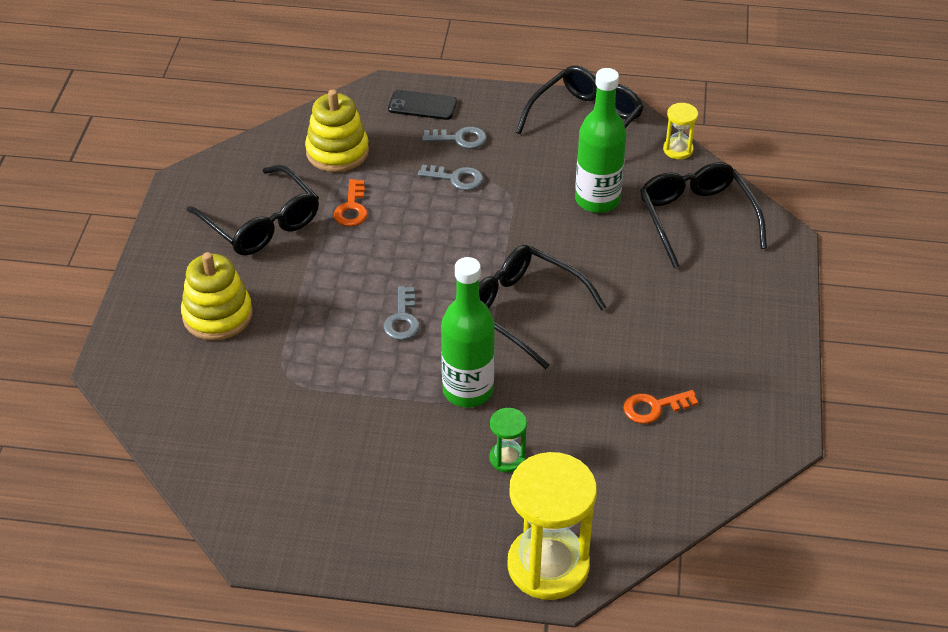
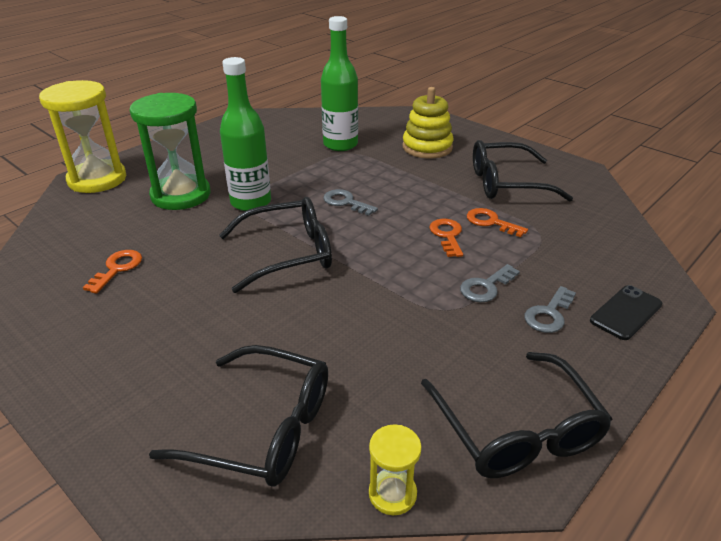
camera: 125 degrees right, 10 degrees down
(337, 152) = (576, 239): yellow stacking toy -> none
(400, 226) = (447, 235): none -> orange key
(507, 458) = (181, 195): green hourglass -> green hourglass, size x2.14
(597, 200) = (371, 363): green bottle -> green bottle (340, 144)

